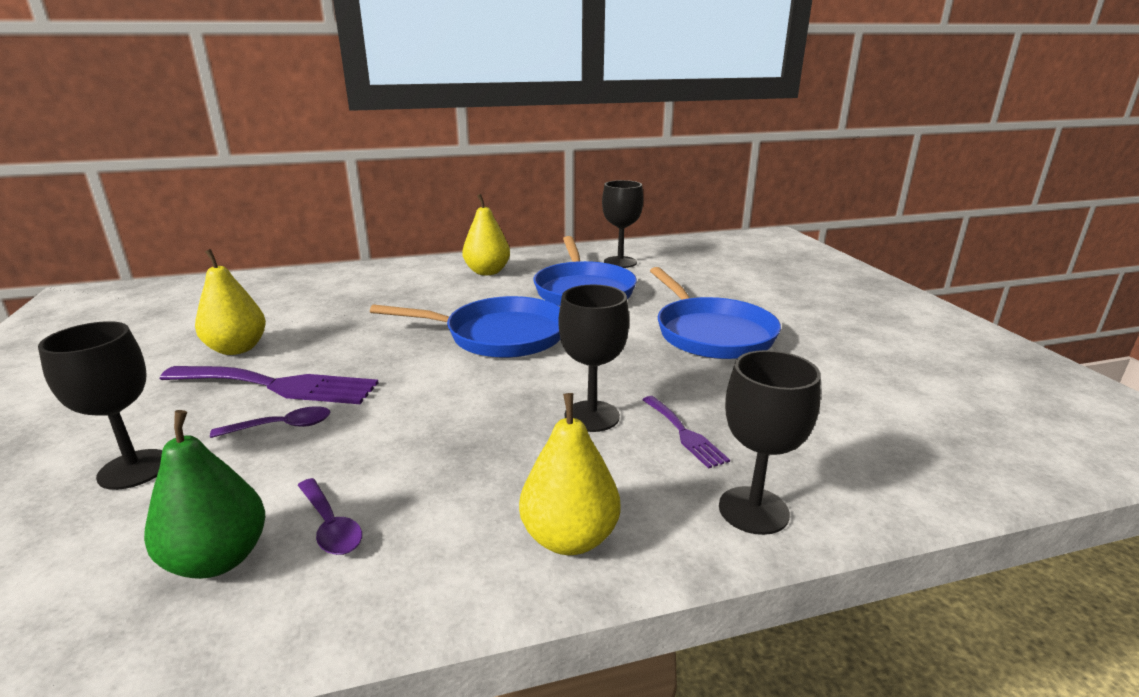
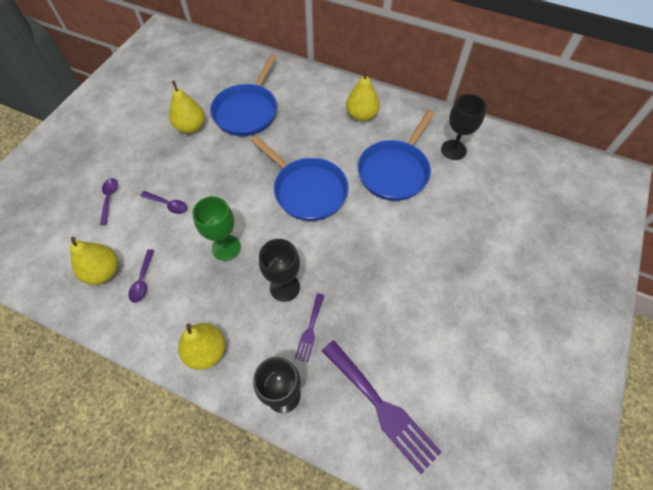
camera: 40 degrees right, 35 degrees up
(134, 469) = (109, 199): black goblet -> purple spoon
(218, 559) = (103, 271): green pear -> yellow pear
(278, 386) = (186, 171): purple fork -> purple fork (381, 407)
(449, 423) = (226, 248): none -> green goblet
(711, 333) = (418, 263): blue pan -> blue pan (247, 111)

